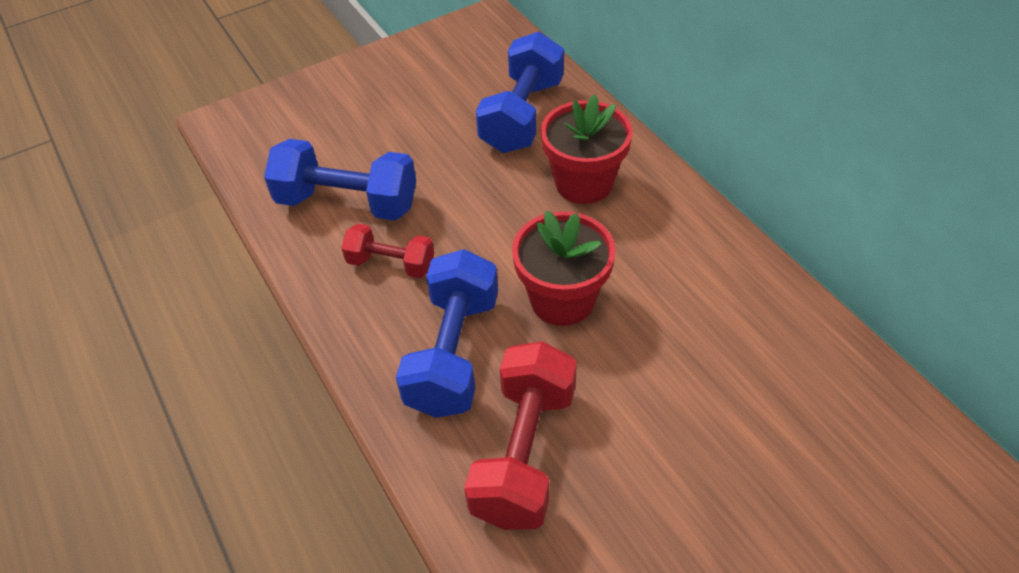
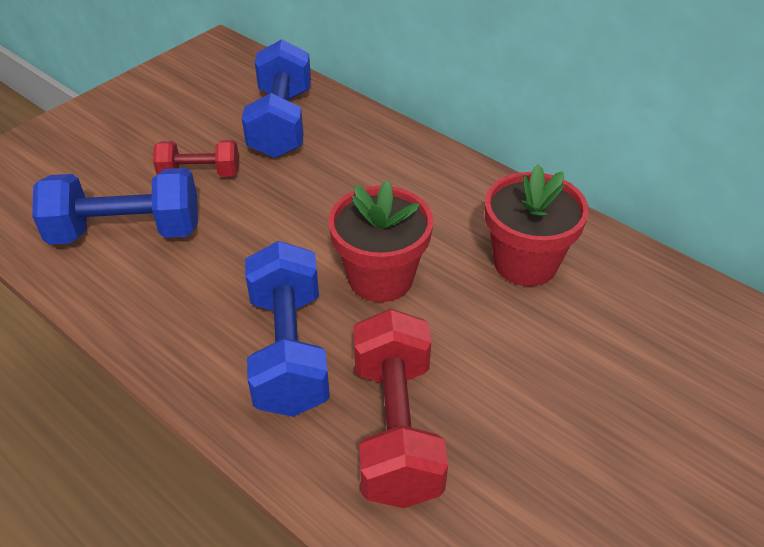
camera: 20 degrees left, 5 degrees down
(391, 264) = (193, 280): red dumbbell -> red dumbbell (200, 174)
(583, 183) = (362, 171): red flower pot -> red flower pot (525, 263)

